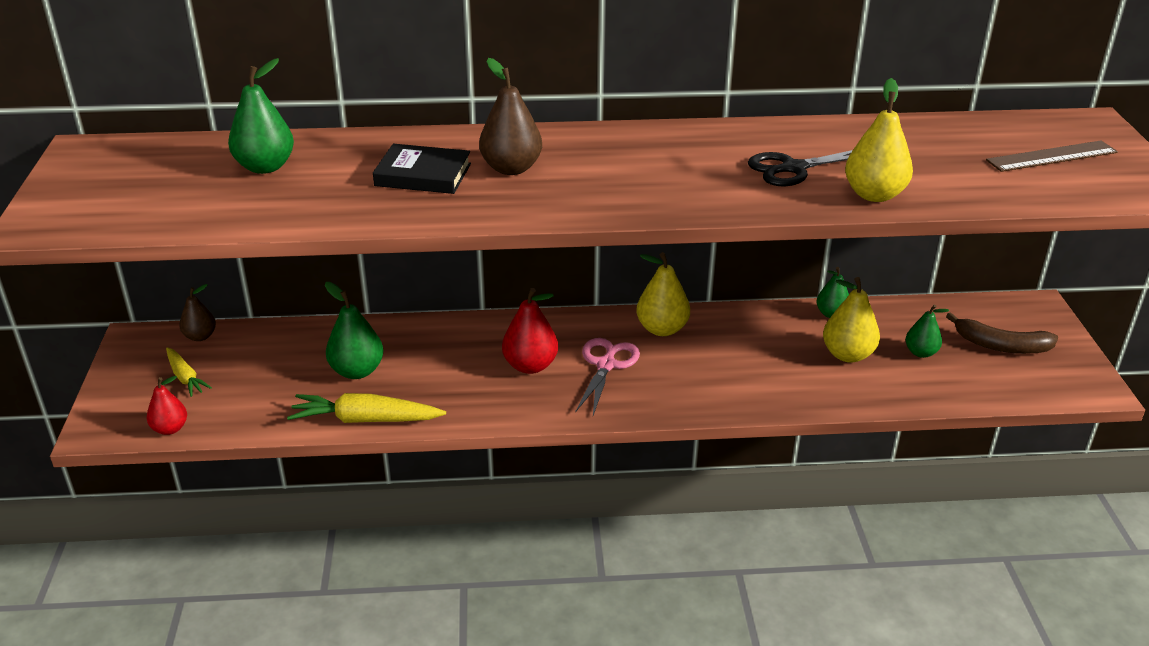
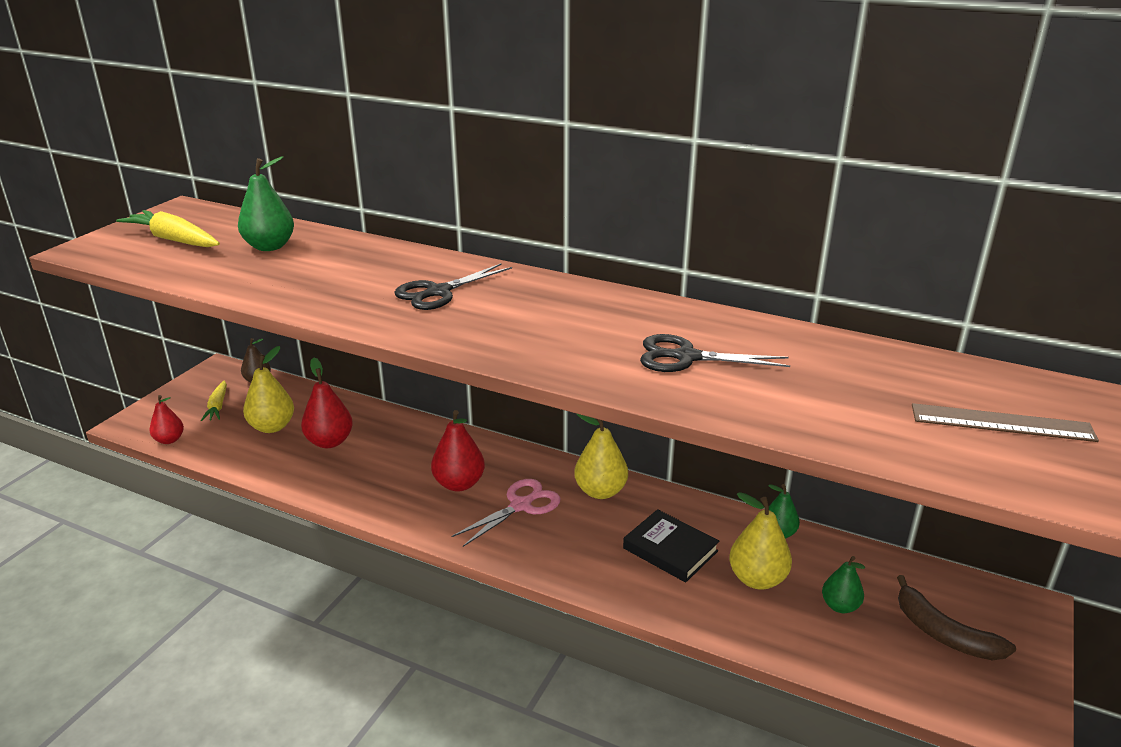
camera: 30 degrees right, 5 degrees down
(357, 371) = (329, 442): green pear -> red pear
(365, 420) = (295, 482): yellow carrot -> yellow carrot (173, 240)
(423, 175) = (366, 280): black book -> black book (670, 549)
(511, 168) = (438, 292): brown pear -> black scissors
(874, 195) = (737, 404): yellow pear -> yellow pear (272, 427)

